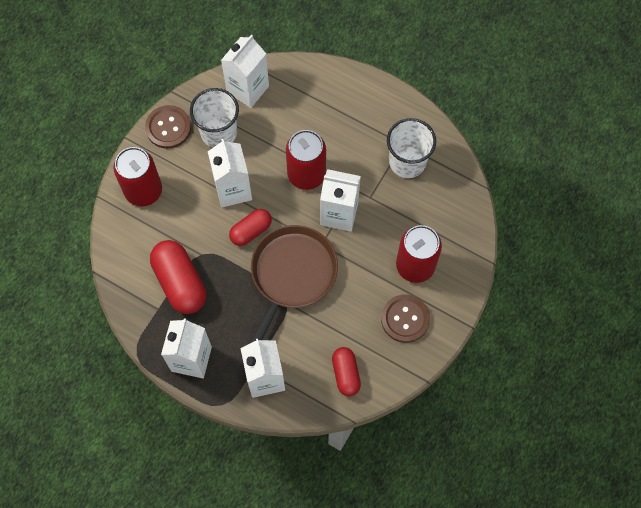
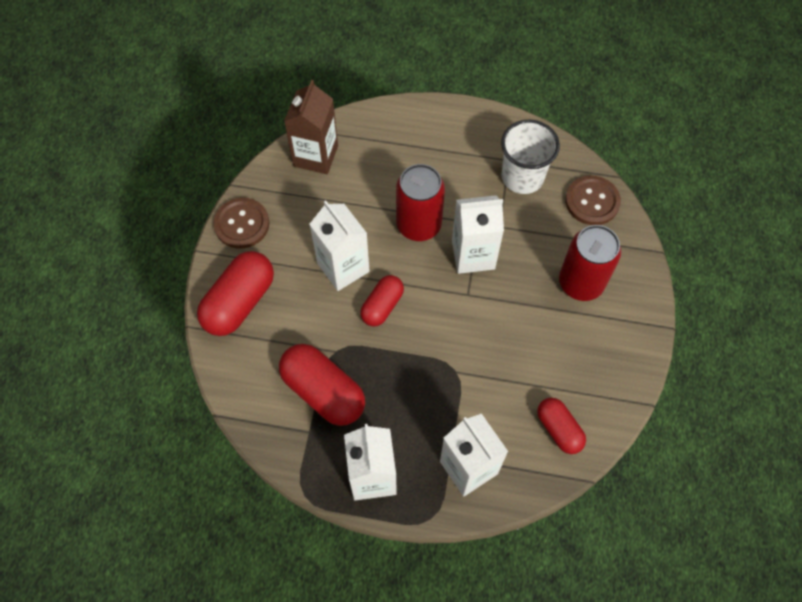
camera: 20 degrees left, 5 degrees down
(143, 191) = (239, 302): red can -> red capsule
(219, 132) = (301, 211): white cup -> none
(247, 89) = (316, 156): white carton -> brown carton
(292, 275) = (449, 339): brown pan -> none
(405, 319) = (596, 344): brown button -> brown button (592, 201)

